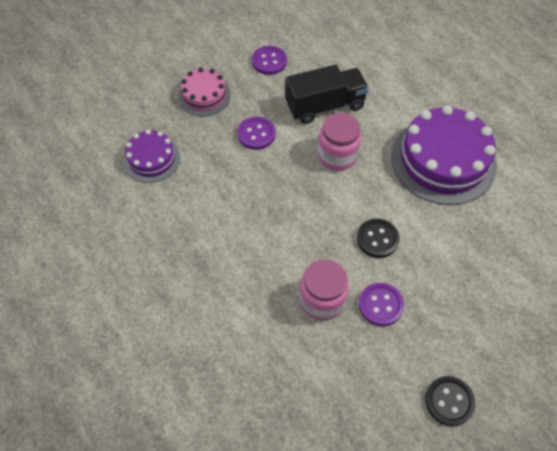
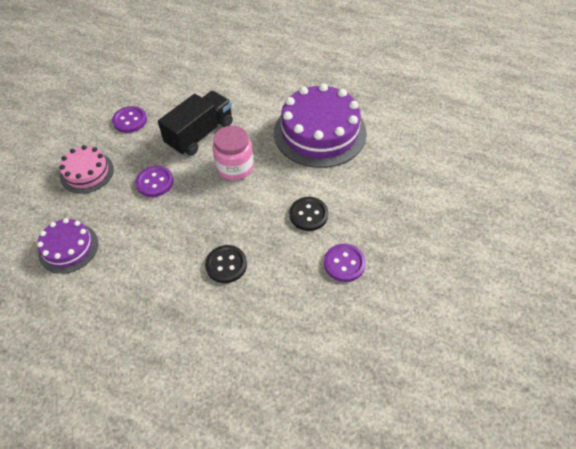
camera: 30 degrees left, 5 degrees down
(322, 300) = (295, 285): pink jar -> none
(449, 401) = (443, 307): black button -> black button (226, 265)

